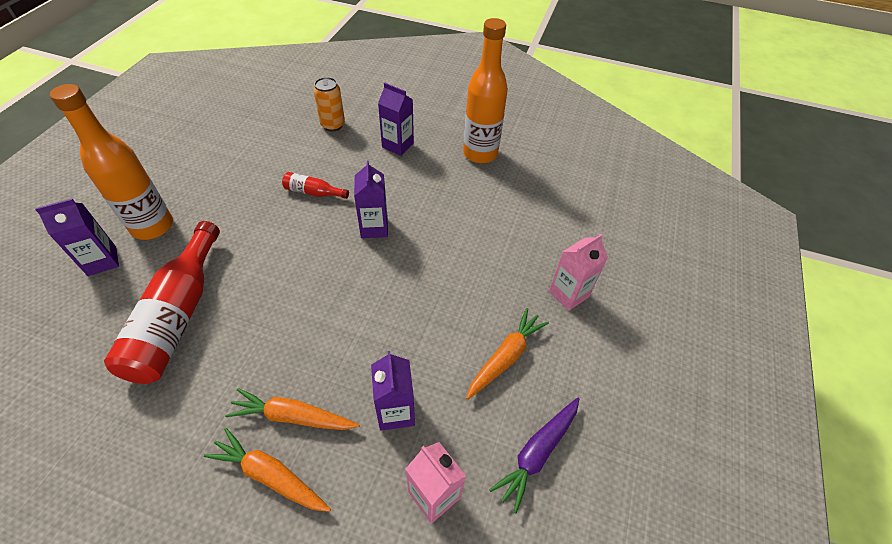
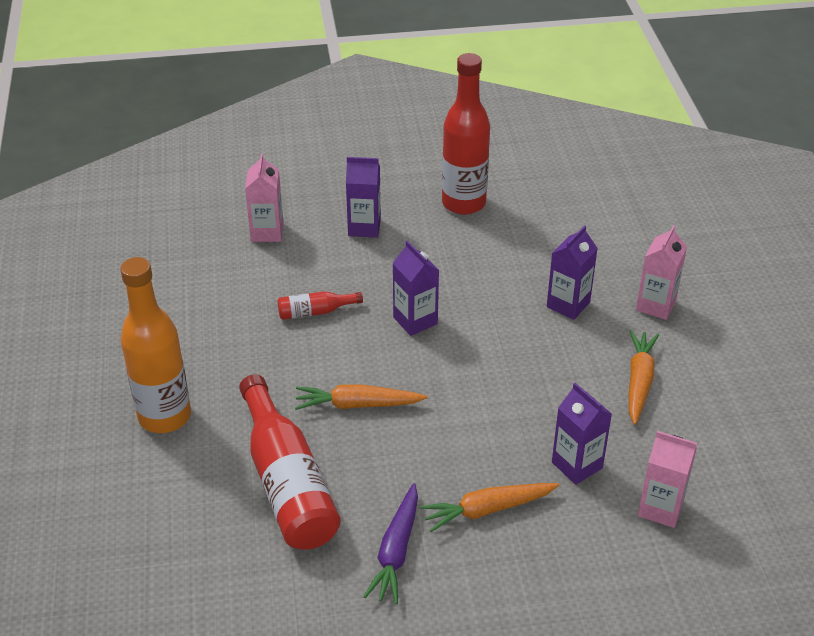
camera: 25 degrees left, 10 degrees down
(102, 261) = (144, 471): purple carton -> purple carton (568, 304)
(271, 475) = (509, 559): orange carrot -> orange carrot (358, 405)
(333, 125) = (267, 232): orange can -> pink carton
(480, 153) = (463, 203): orange bottle -> red bottle
(537, 452) = (721, 441): purple carrot -> purple carrot (396, 550)

